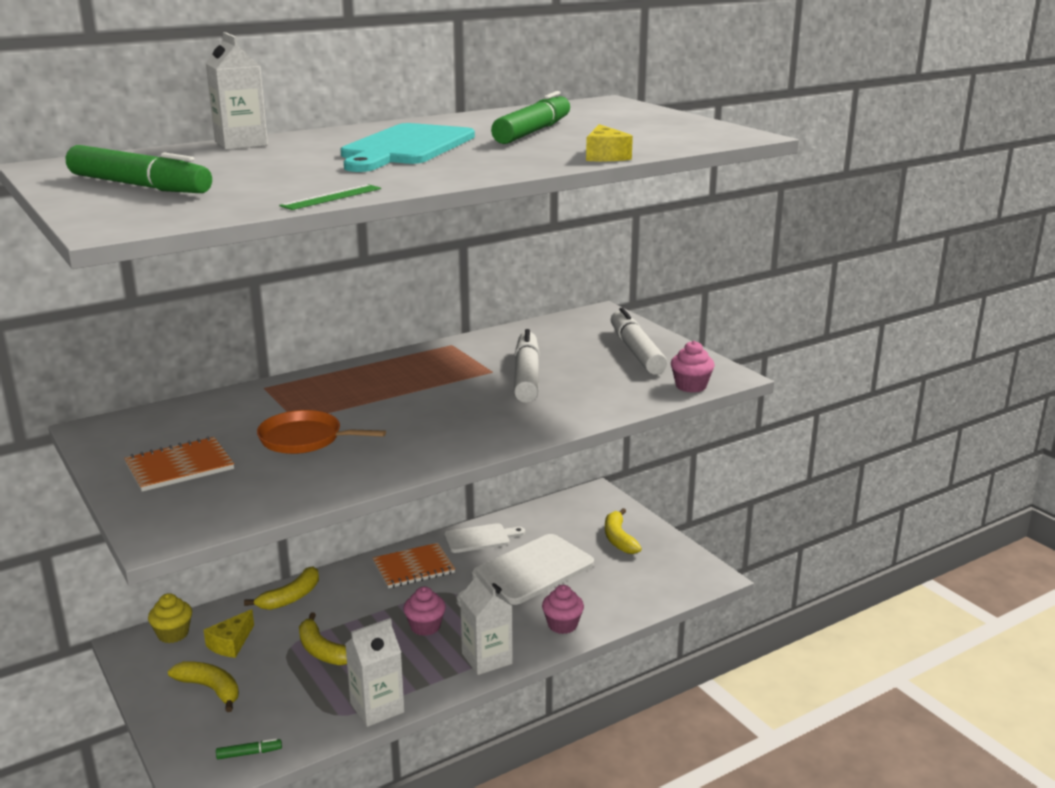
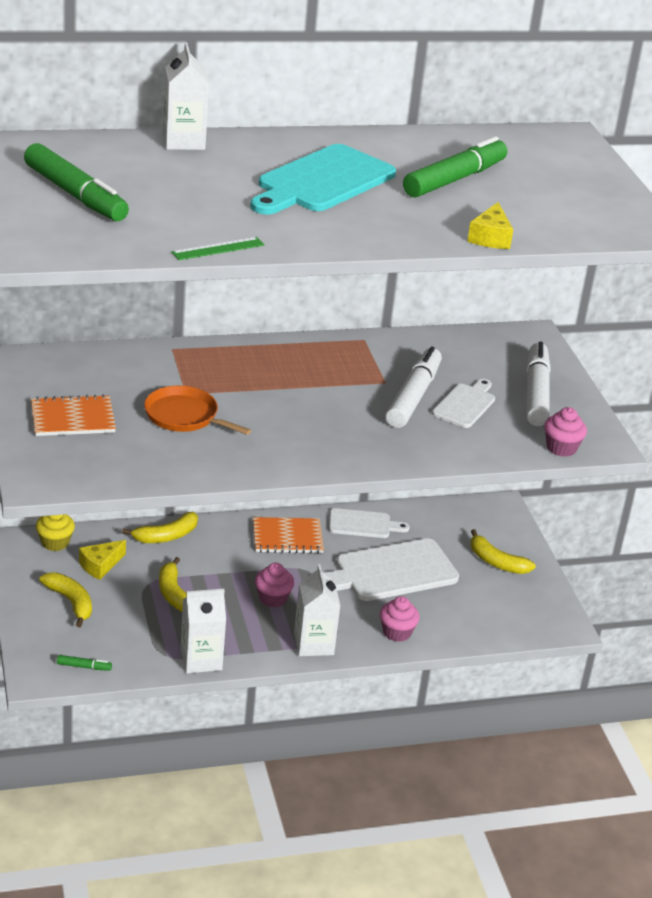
camera: 15 degrees right, 10 degrees up
(579, 372) = (465, 404): none -> white cutting board
(619, 539) = (496, 562): yellow banana -> yellow banana turned 60 degrees counterclockwise

